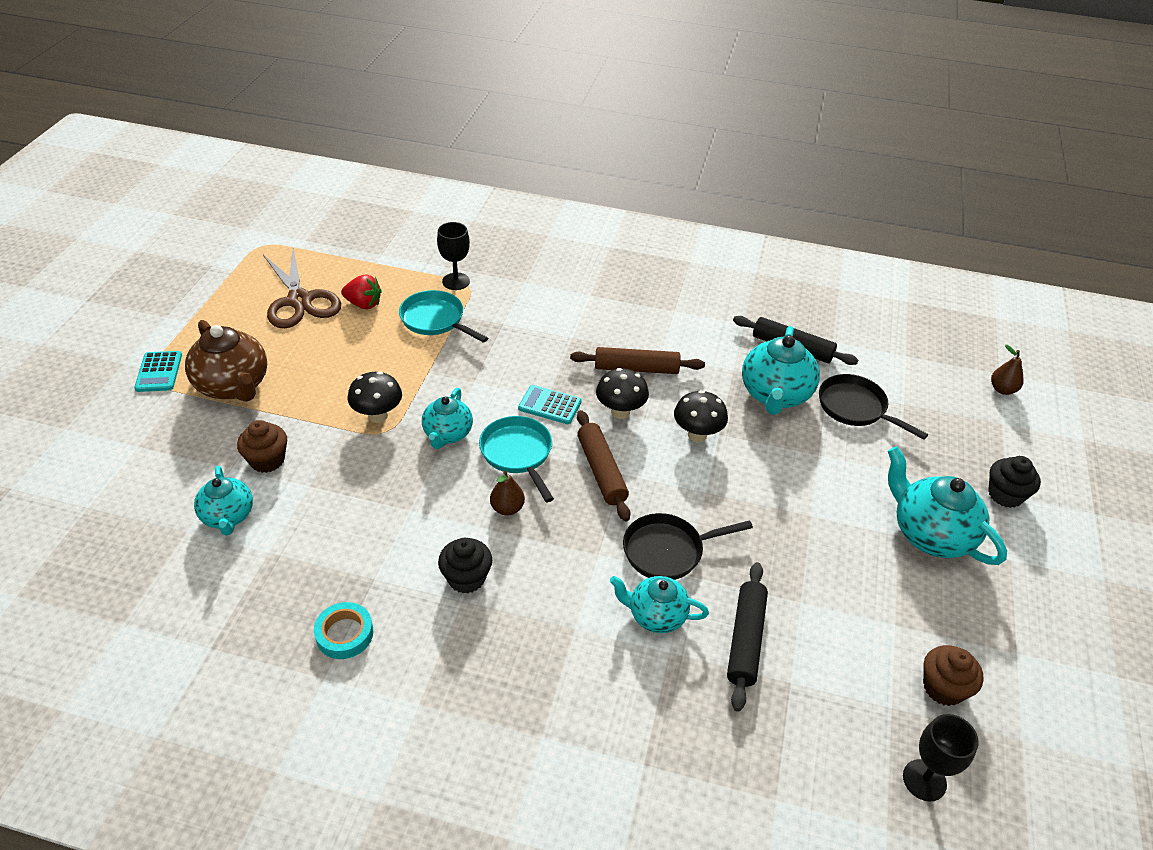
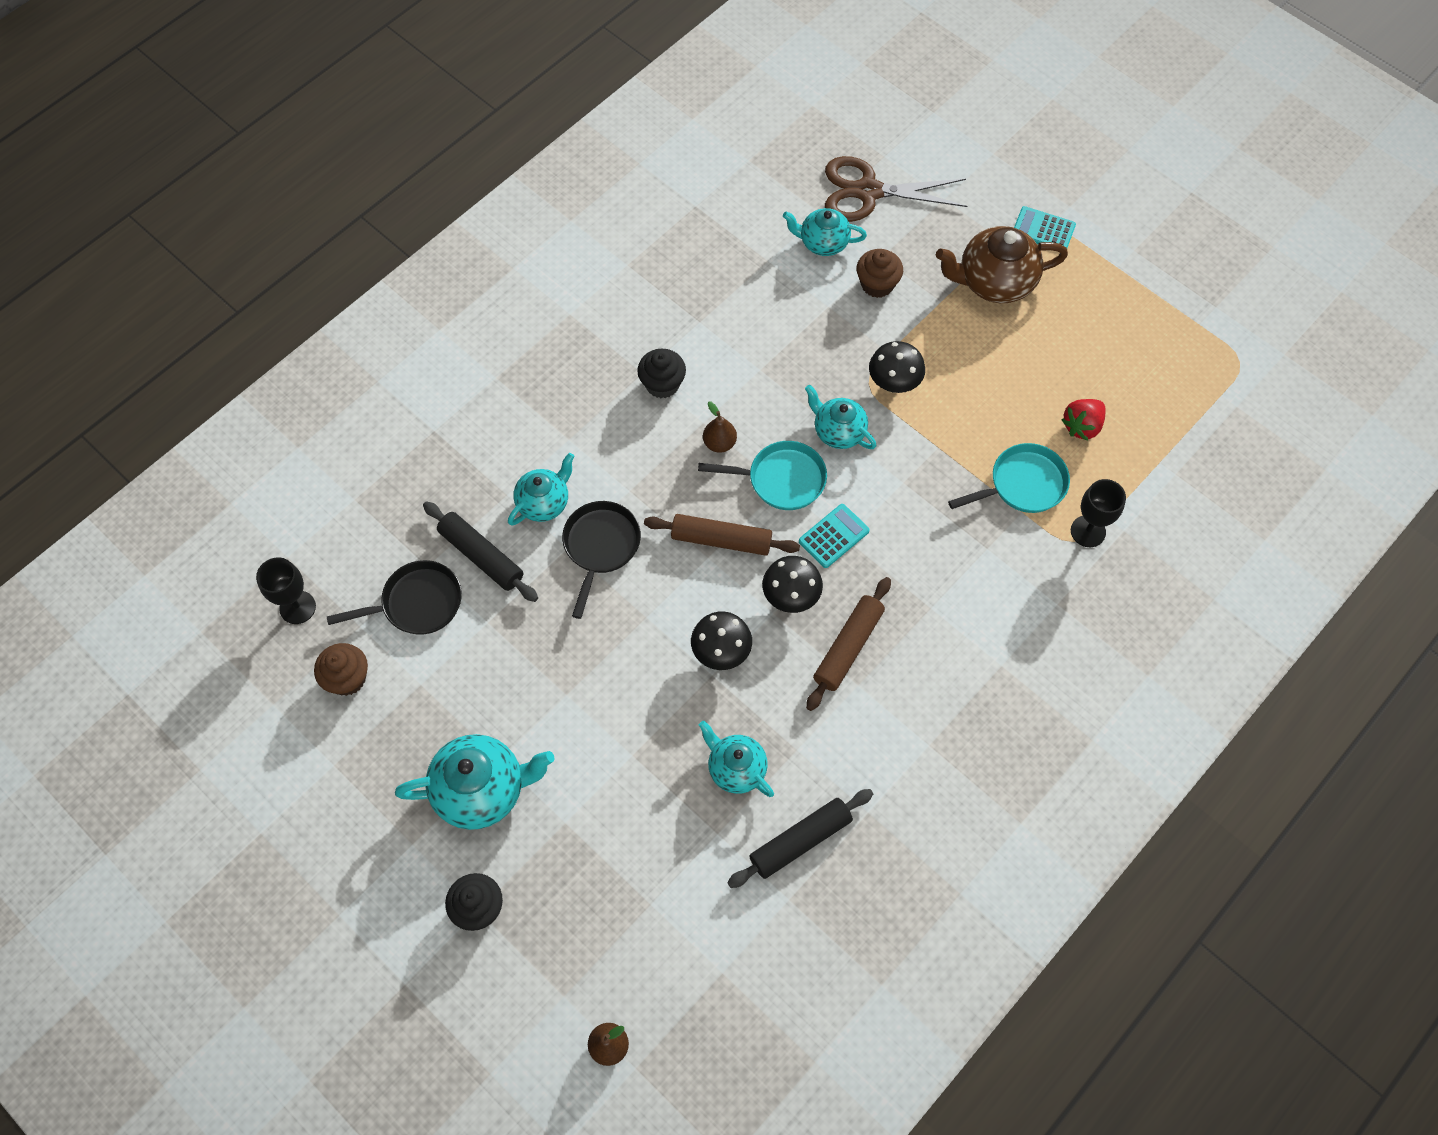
camera: 120 degrees right, 20 degrees up
(299, 300) = (1114, 369): brown scissors -> brown scissors (868, 191)
(344, 634) = (658, 287): turquoise tape -> none
(775, 395) = (736, 768): turquoise teapot -> turquoise teapot, size x0.63
(855, 408) = (673, 843): black pan -> black pan (417, 603)

